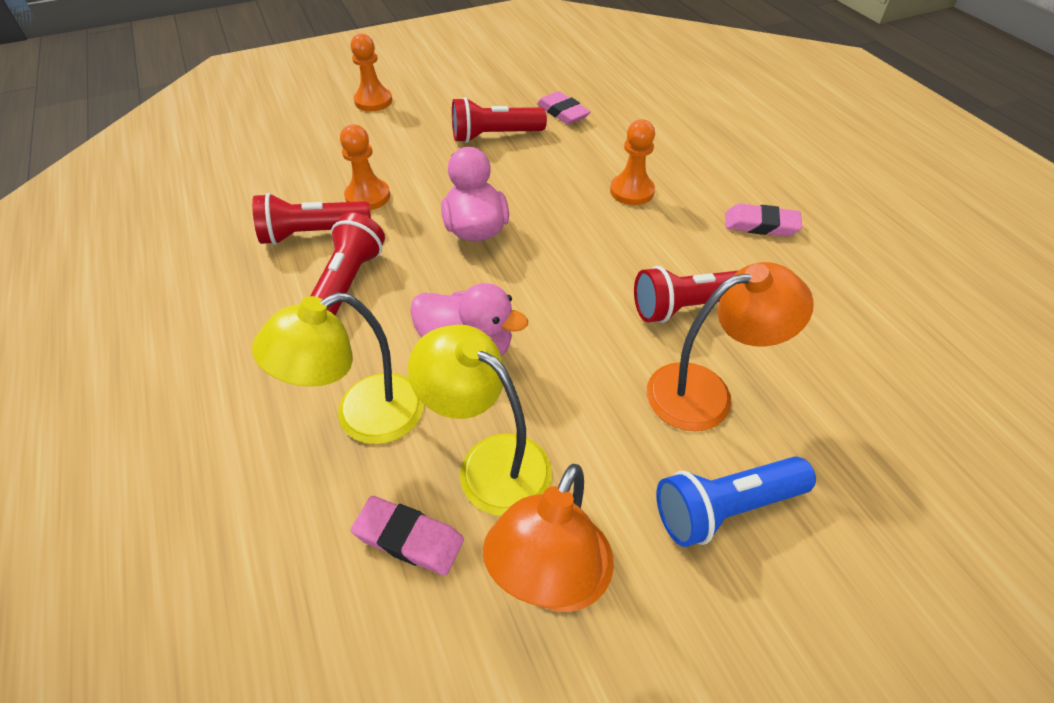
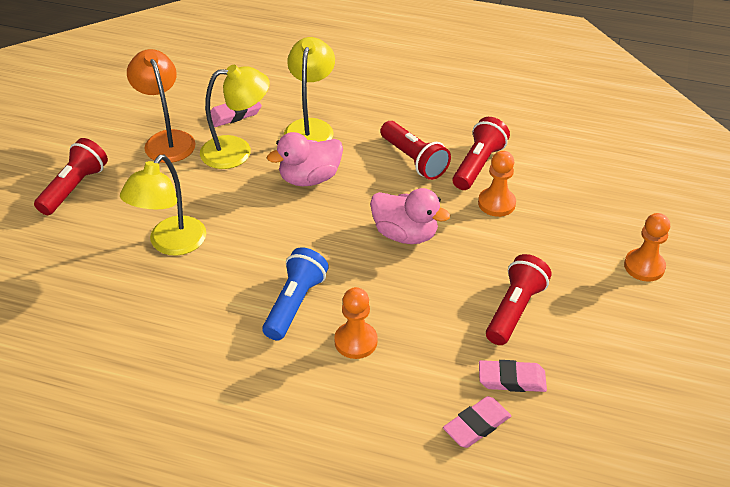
camera: 130 degrees right, 5 degrees down
(688, 306) = (225, 283): red flashlight -> red flashlight (74, 188)
(706, 392) = (171, 244): orange lamp -> yellow lamp
(725, 508) = (120, 205): blue flashlight -> blue flashlight (295, 304)
(761, 225) = (237, 386): pink eraser -> pink eraser (476, 425)

